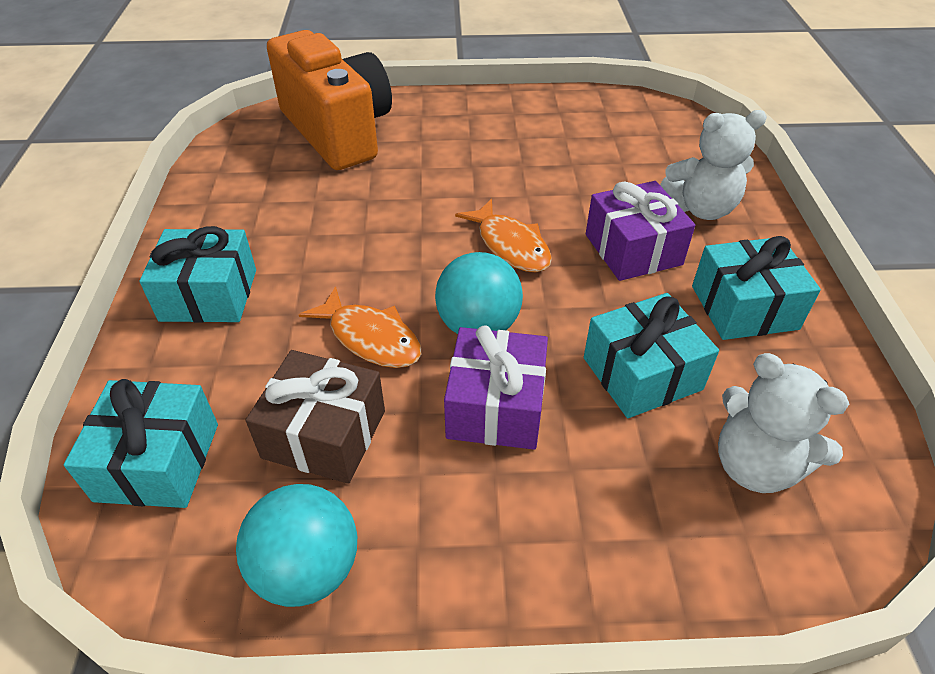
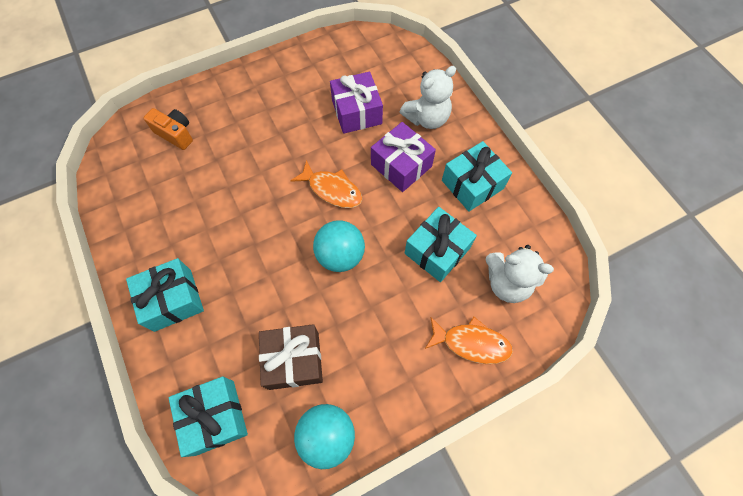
camera: 25 degrees left, 20 degrees up
(337, 131) = (175, 134): orange camera -> orange camera, size x0.44
(370, 338) = (285, 289): orange fish -> orange fish (471, 343)
(496, 406) = (373, 303): purple gift -> purple gift (357, 112)

